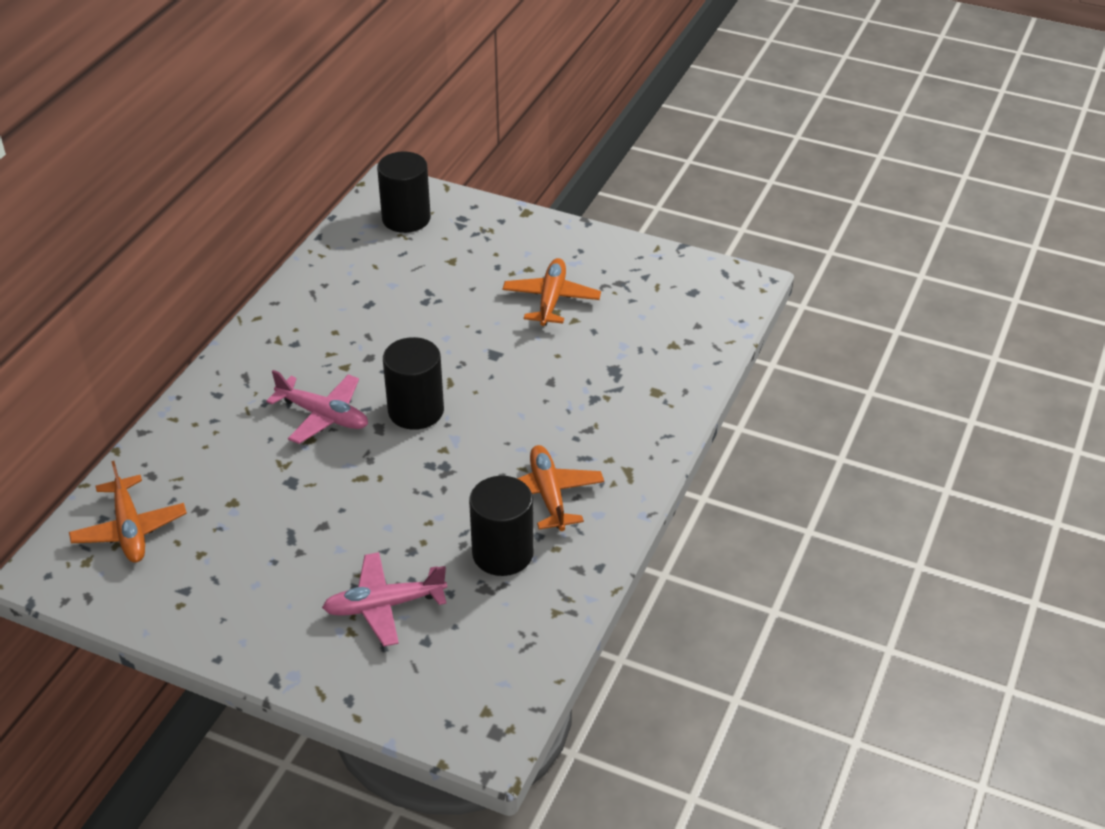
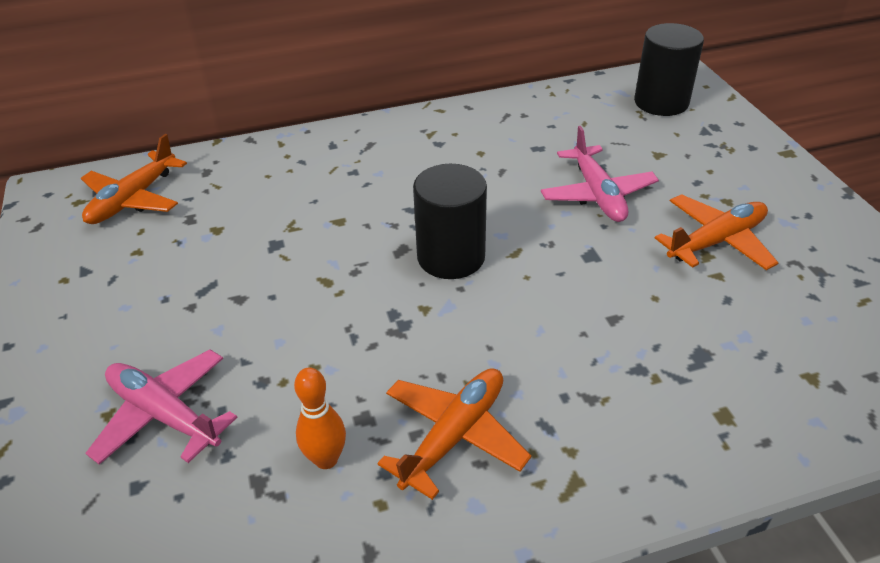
camera: 50 degrees right, 0 degrees up
(323, 416) = (376, 210): pink plane -> pink plane (597, 194)
(502, 553) = (326, 459): black cylinder -> orange bowling pin

